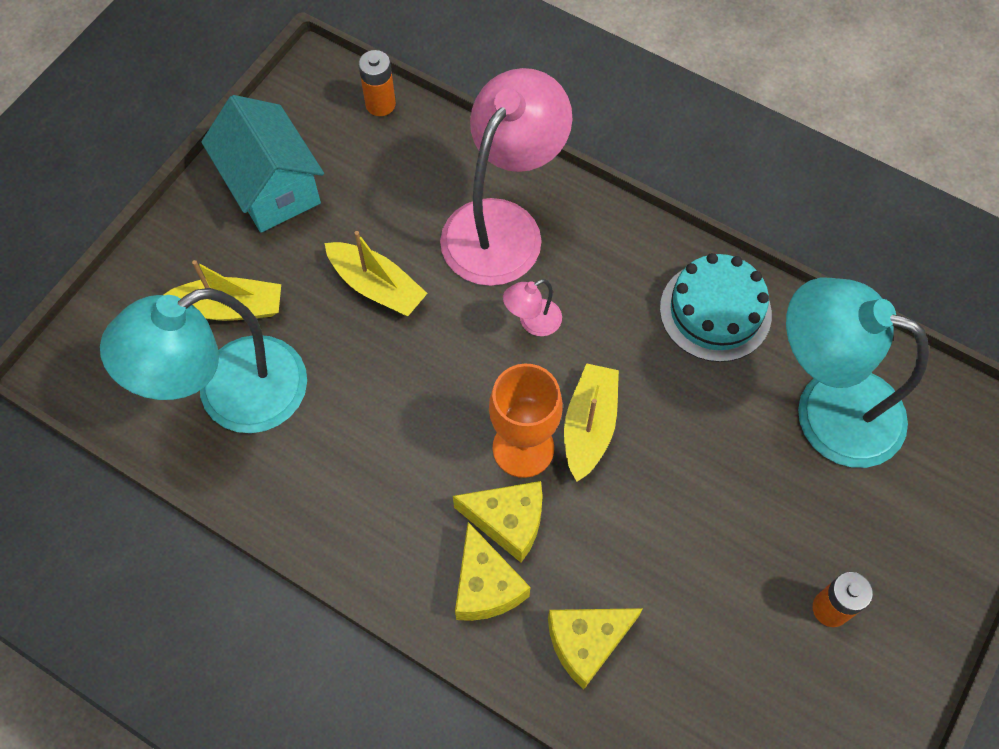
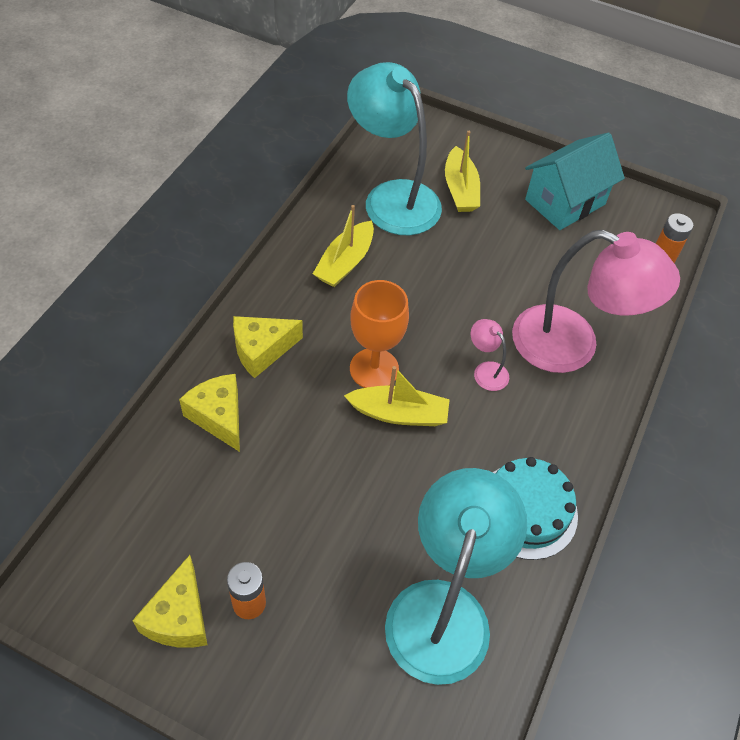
camera: 80 degrees right, 10 degrees down
(377, 286) = (496, 269): yellow boat -> yellow boat (345, 262)
(508, 521) = (312, 362): yellow cheese -> yellow cheese (179, 617)

